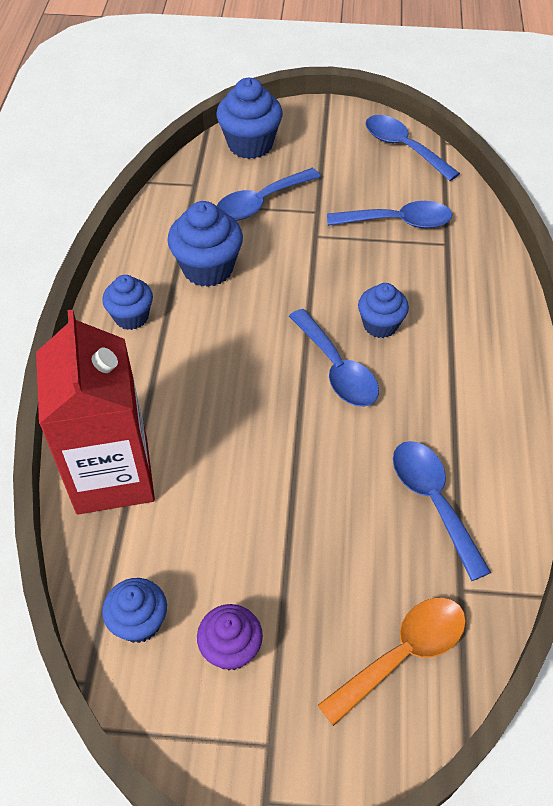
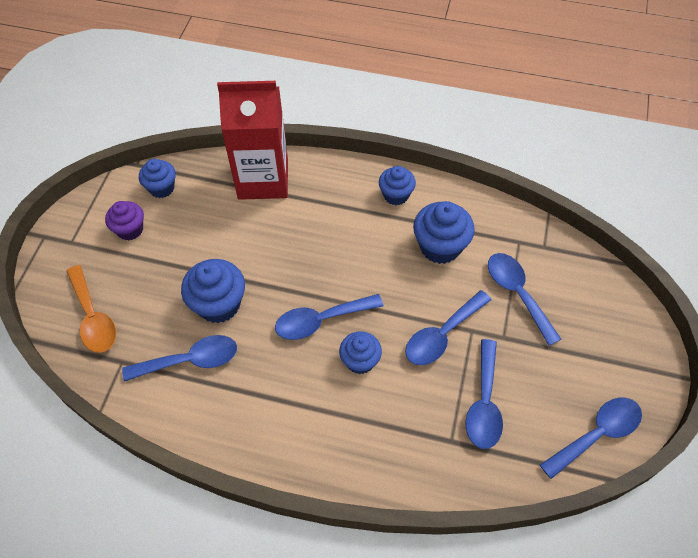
camera: 100 degrees right, 5 degrees up
(250, 144) = (600, 295): blue cupcake -> blue cupcake (219, 304)
(327, 258) = (442, 335): none -> blue spoon

